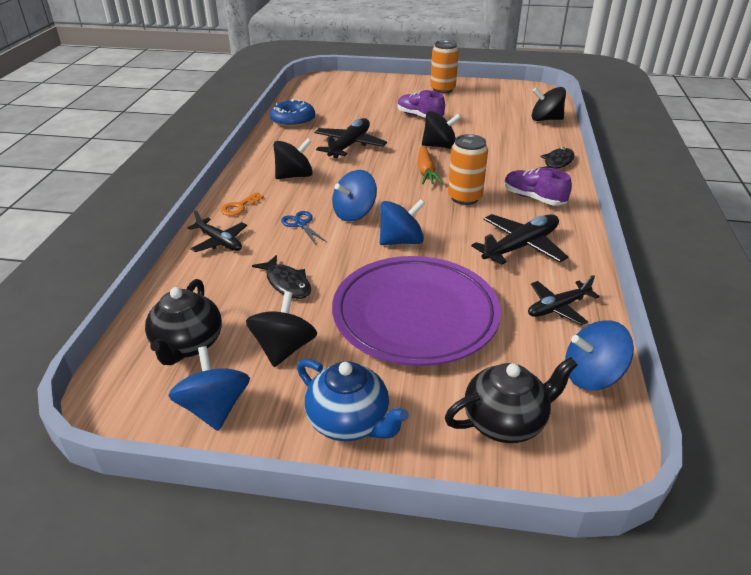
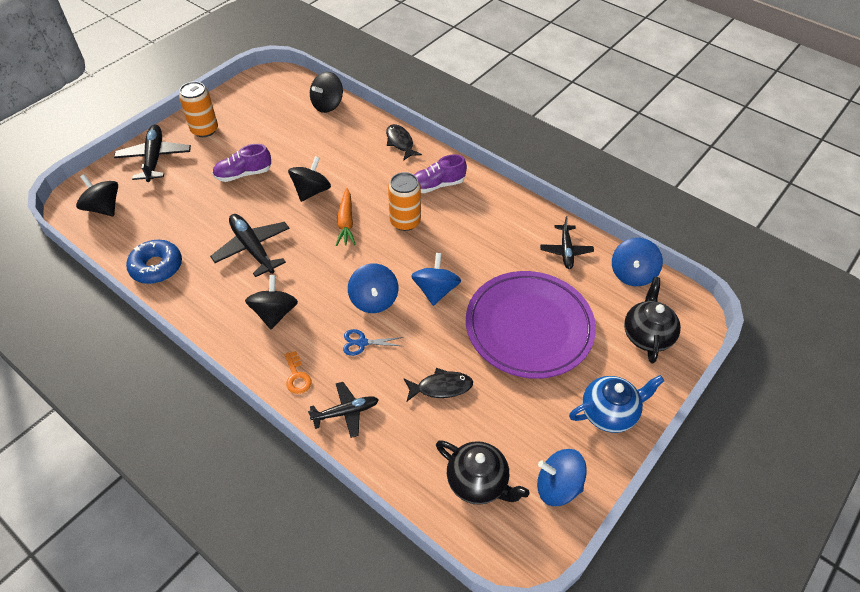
camera: 60 degrees left, 15 degrees up
(284, 349) = (518, 420): black spinning top -> black spinning top (104, 208)
(426, 171) = (346, 222): orange carrot -> orange carrot turned 60 degrees clockwise
(520, 246) = (490, 229): black plane -> black plane (154, 158)

